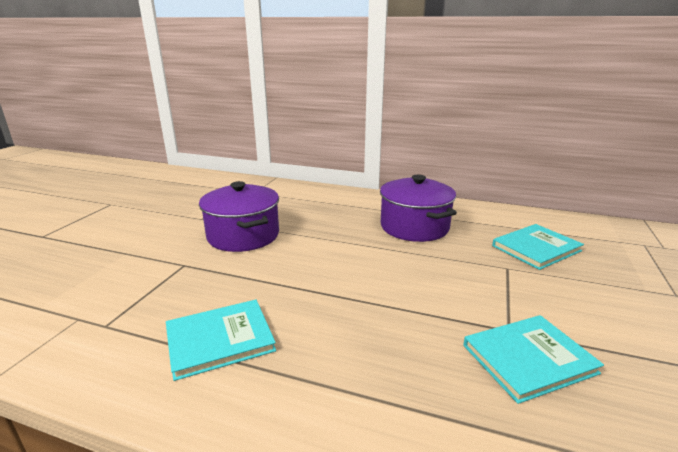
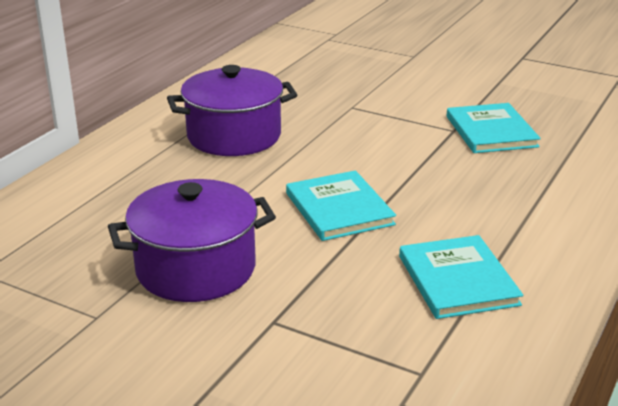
camera: 80 degrees left, 5 degrees up
(536, 248) = (317, 84): turquoise book -> turquoise book (339, 209)

